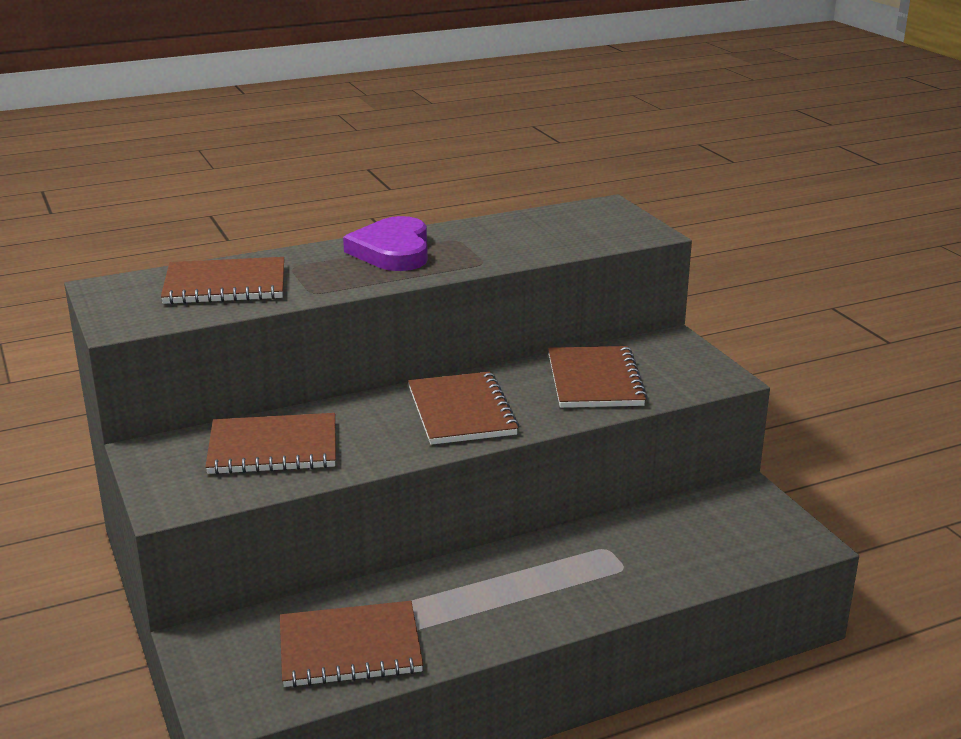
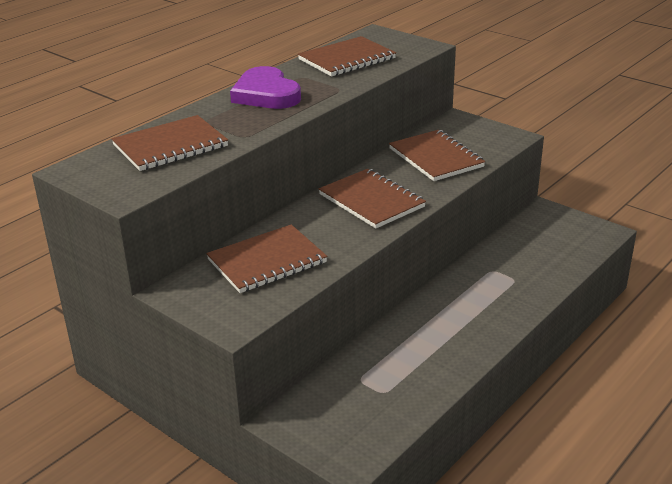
camera: 25 degrees left, 5 degrees up
(350, 647) = (392, 387): brown notebook -> brown notebook (347, 59)

